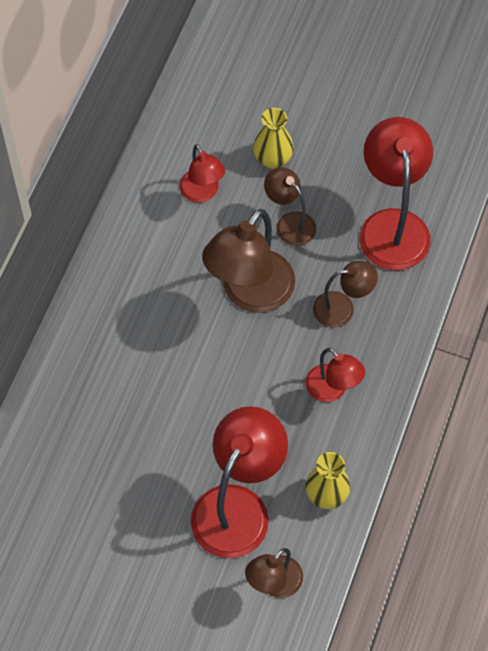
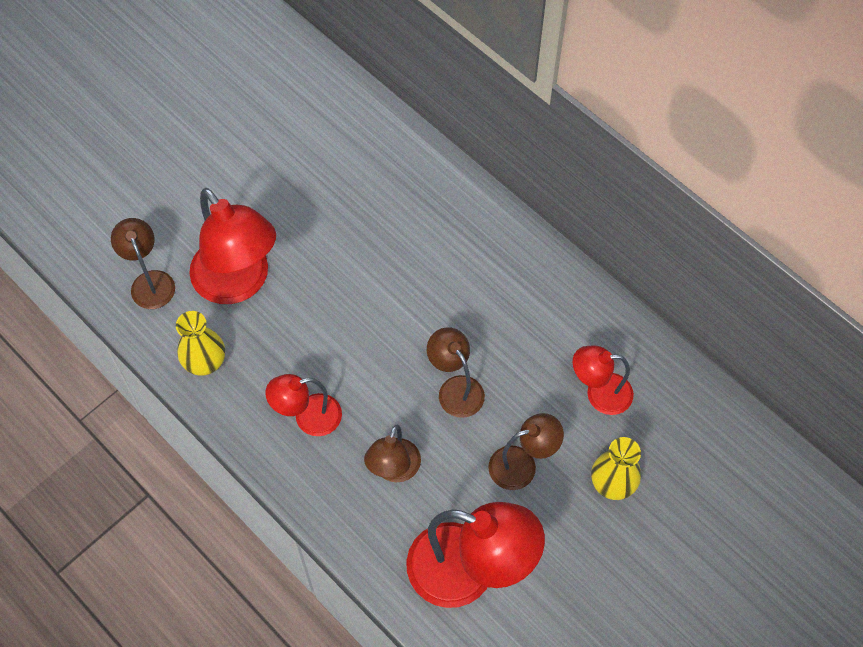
camera: 115 degrees right, 0 degrees up
(250, 294) = (455, 388): brown lamp -> brown lamp, size x0.56

